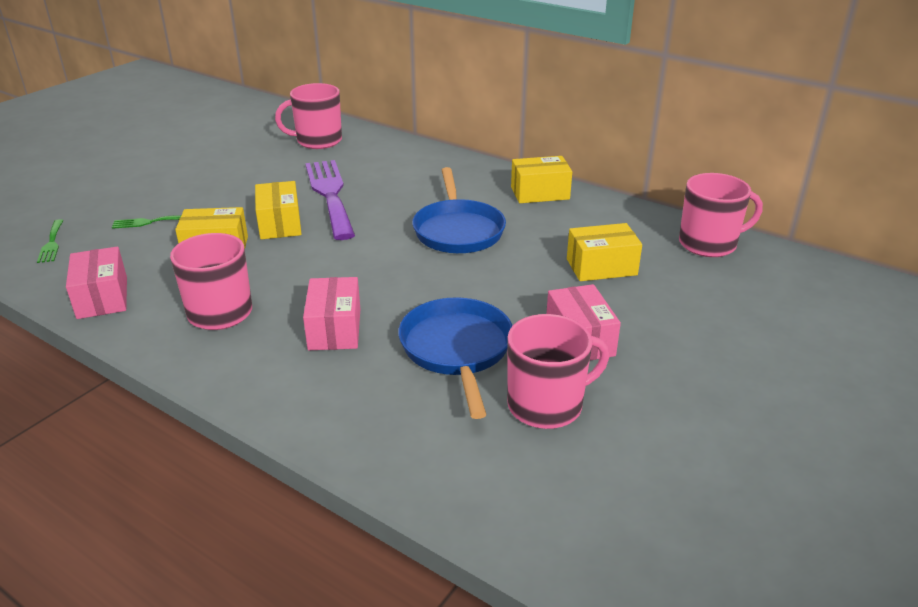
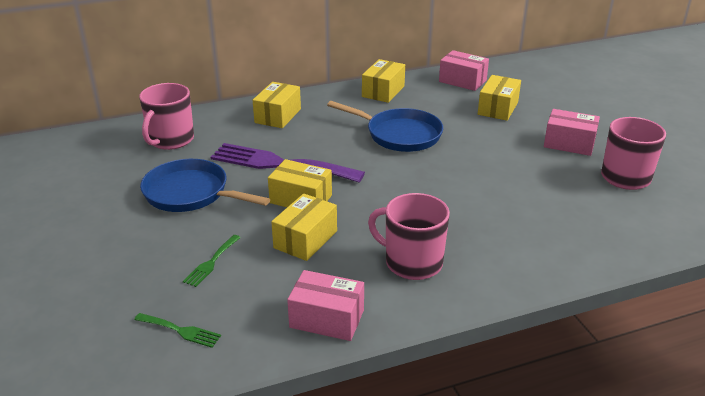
camera: 55 degrees left, 0 degrees up
(334, 329) = (483, 220): pink box -> pink box (462, 81)
(416, 164) = (278, 116): none -> yellow box
(457, 350) = (548, 185): blue pan -> blue pan (191, 193)
(709, 244) = (505, 71): pink mug -> none

